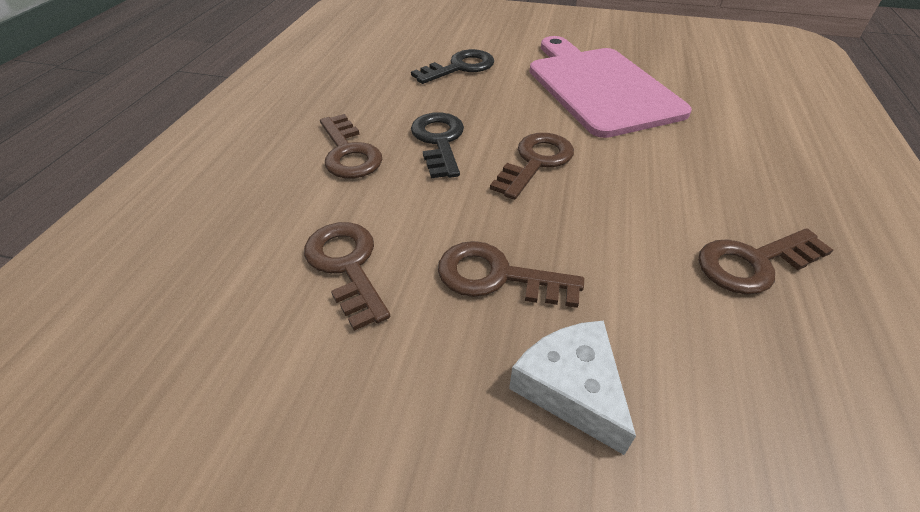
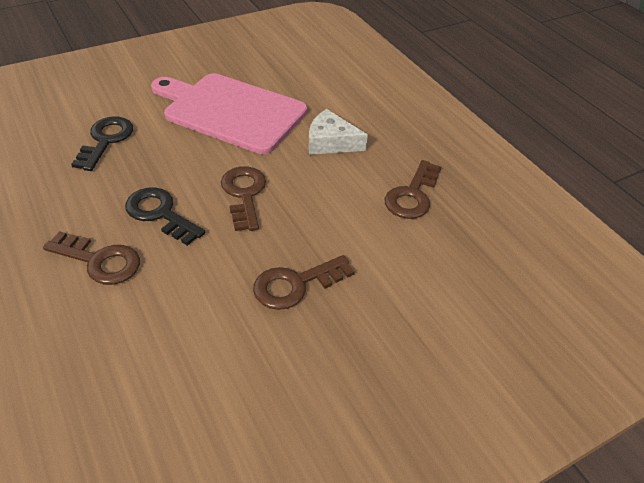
camera: 45 degrees left, 0 degrees up
(346, 265) = (198, 338): brown key -> none
(571, 388) = (387, 317): white cheese -> white cheese (330, 142)

